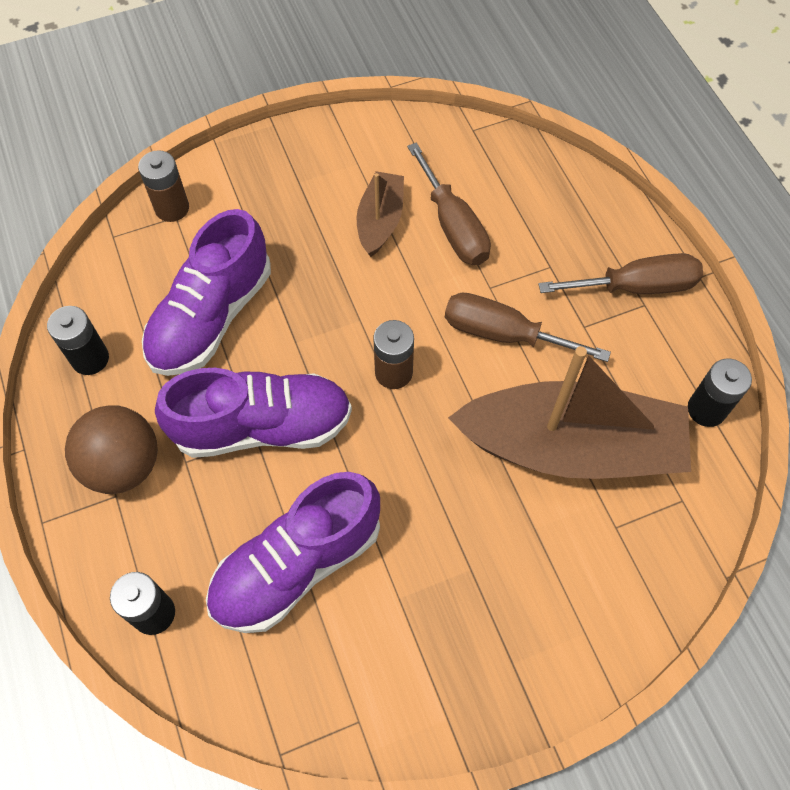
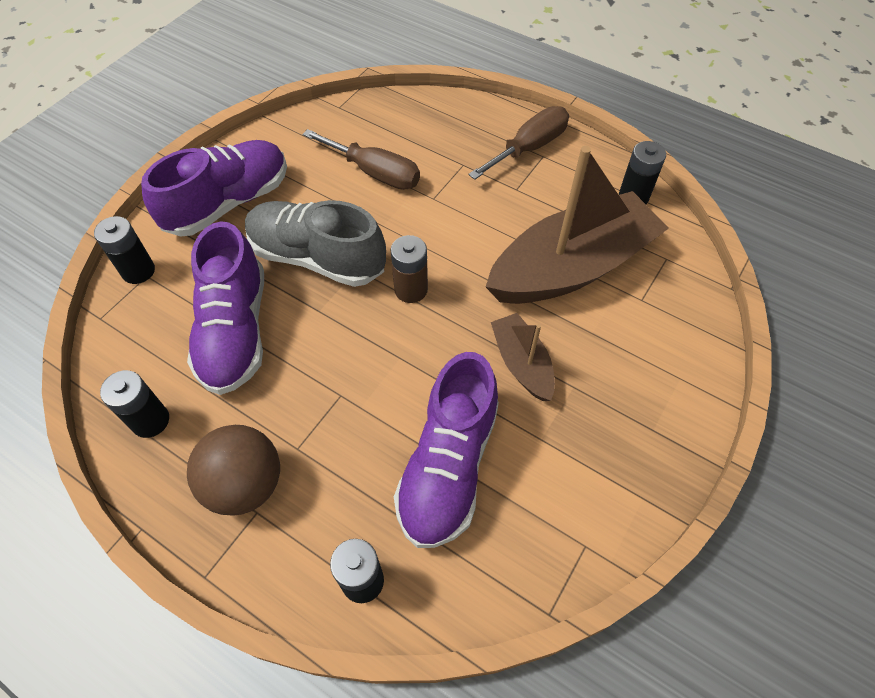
camera: 35 degrees left, 5 degrees down
(172, 208) = (138, 271): brown battery -> black battery
(262, 426) = (340, 384): purple shoe -> purple shoe (228, 203)
(332, 287) = (317, 258): none -> grey shoe
(380, 221) = (318, 196): brown boat -> brown boat (522, 363)
(503, 334) = (467, 222): brown screwdriver -> none

